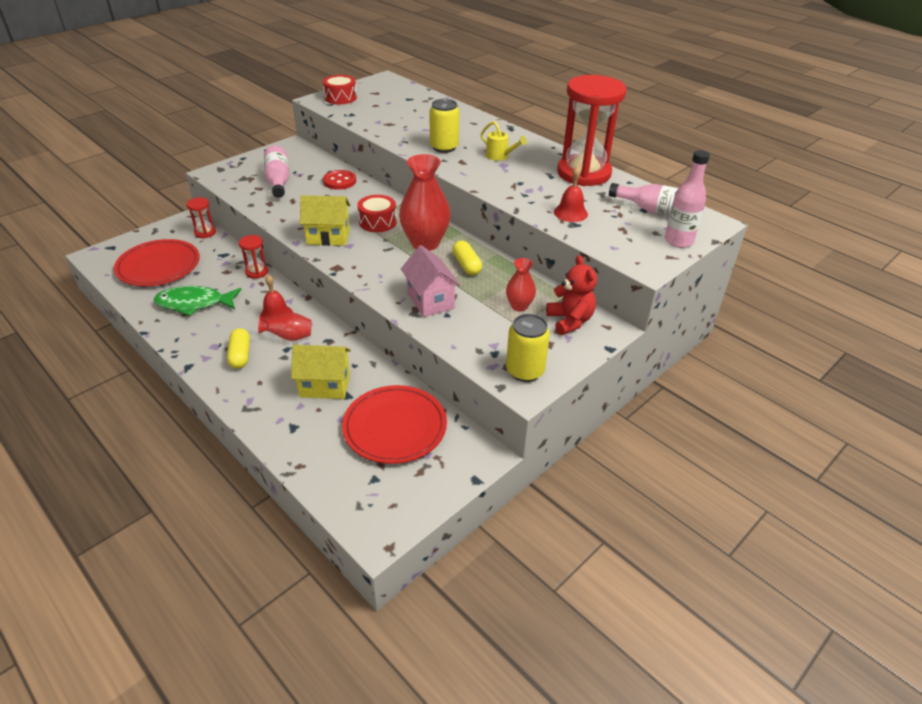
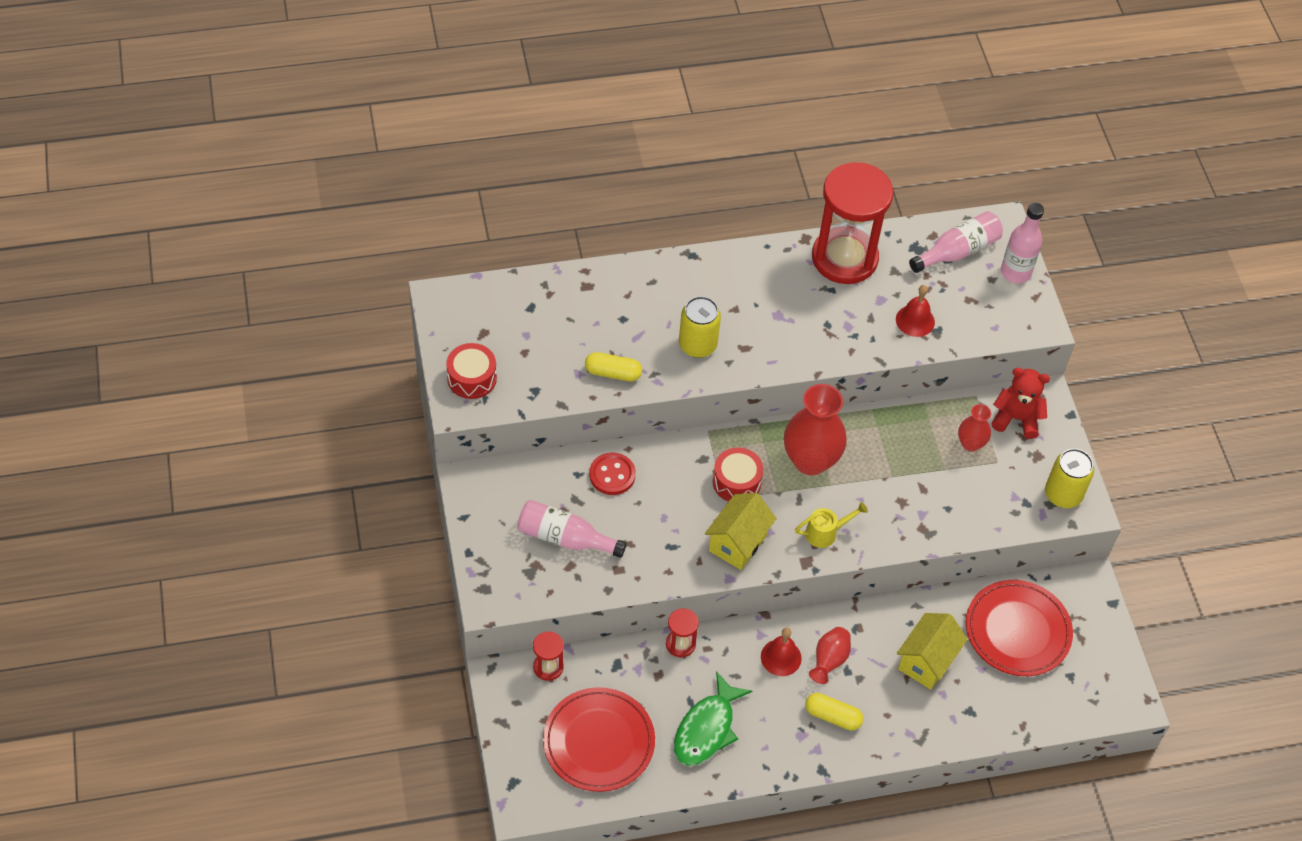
camera: 60 degrees left, 15 degrees up
(430, 300) = (917, 510): pink house -> none
(466, 265) = (876, 447): yellow capsule -> yellow capsule (613, 373)
(500, 156) = (756, 307): yellow watering can -> yellow watering can (825, 533)

